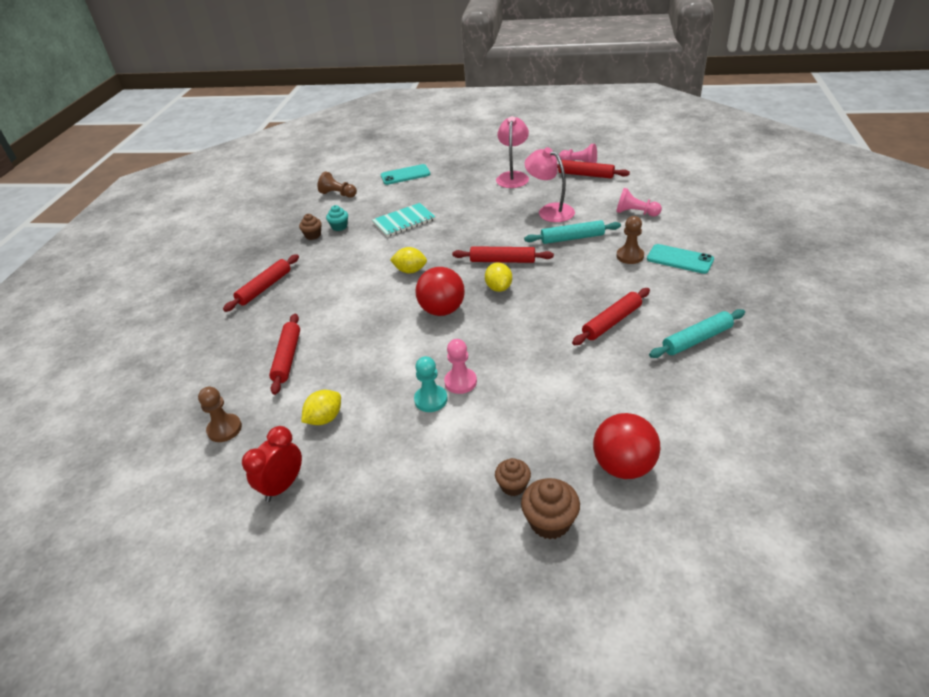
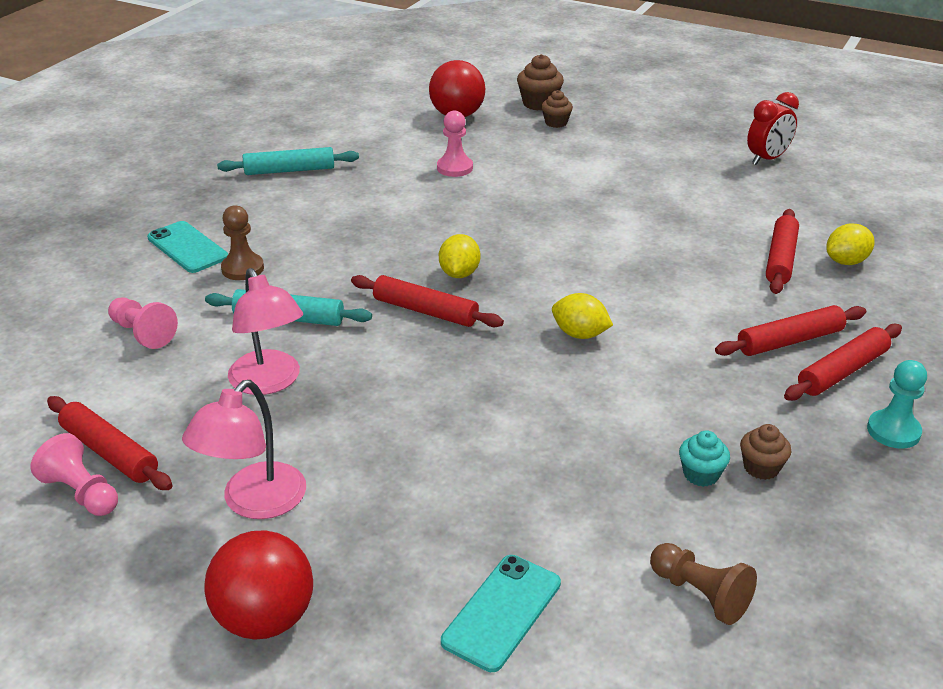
camera: 165 degrees left, 5 degrees down
(224, 429) = (844, 209): brown pawn -> none
(325, 418) = (726, 194): yellow lemon -> yellow lemon (846, 261)
(404, 221) = (557, 444): turquoise notebook -> none
(405, 175) = (502, 612): turquoise phone -> turquoise phone turned 60 degrees counterclockwise
(431, 400) = (606, 185): turquoise pawn -> turquoise pawn (893, 431)
(442, 310) = (554, 265): red ball -> red ball (265, 619)
(460, 382) = (567, 191): pink pawn -> pink pawn (454, 168)
(611, 322) = (356, 204): red rolling pin -> red rolling pin (790, 341)

